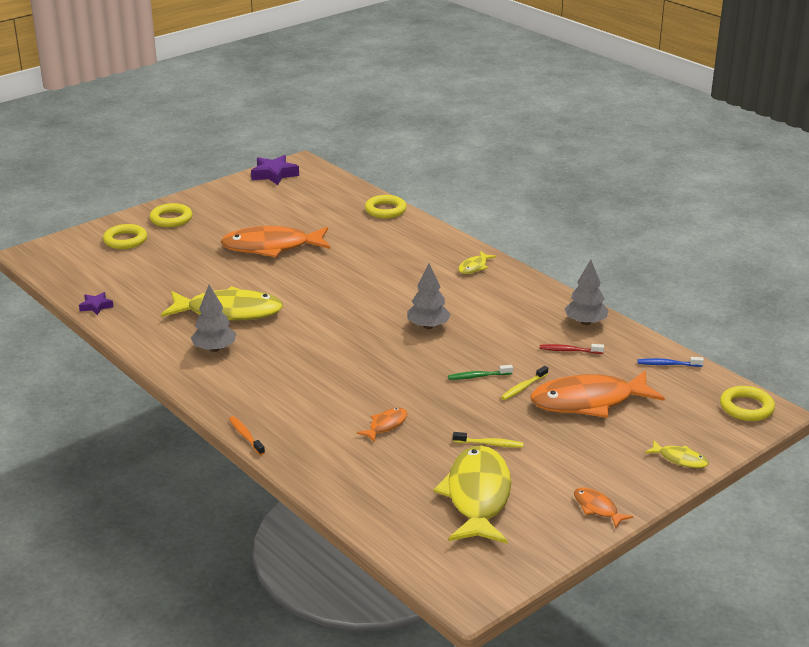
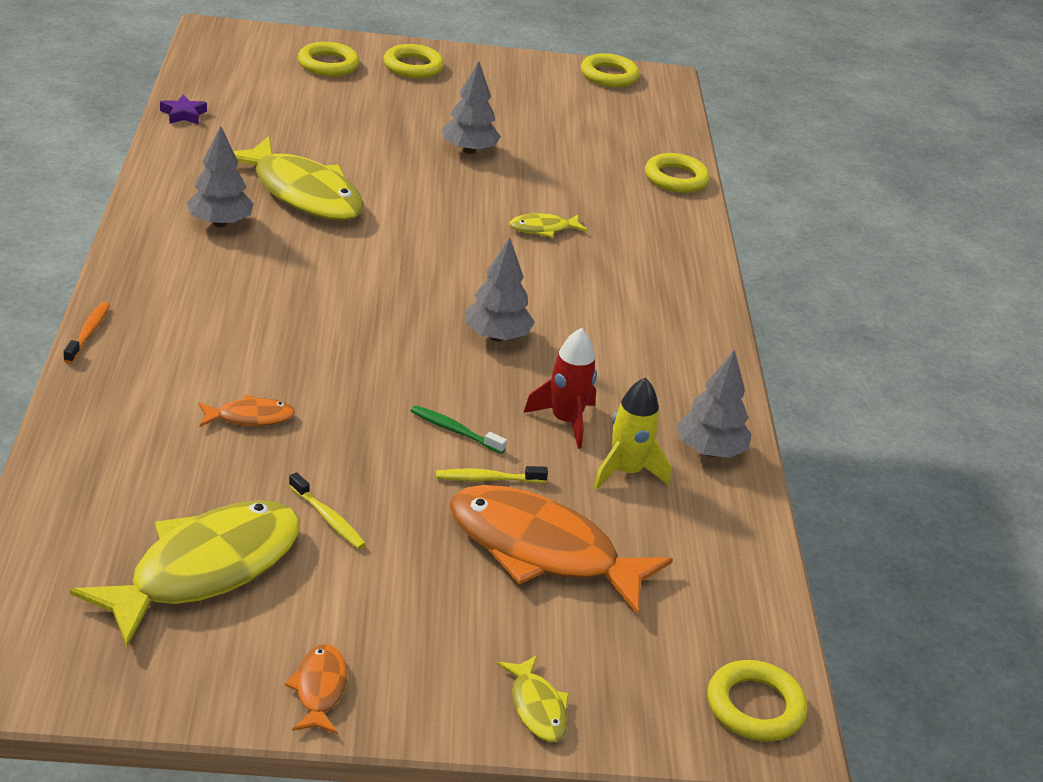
camera: 35 degrees right, 5 degrees up
(271, 247) = (469, 150): orange fish -> grey tree
(274, 174) = (609, 75): purple star -> yellow ring
(474, 267) = (675, 301): yellow fish -> yellow fish (543, 229)
(514, 345) = (565, 421): none -> red rocket
(569, 350) = (626, 472): red toothbrush -> yellow rocket
(667, 364) = (735, 574): blue toothbrush -> none

